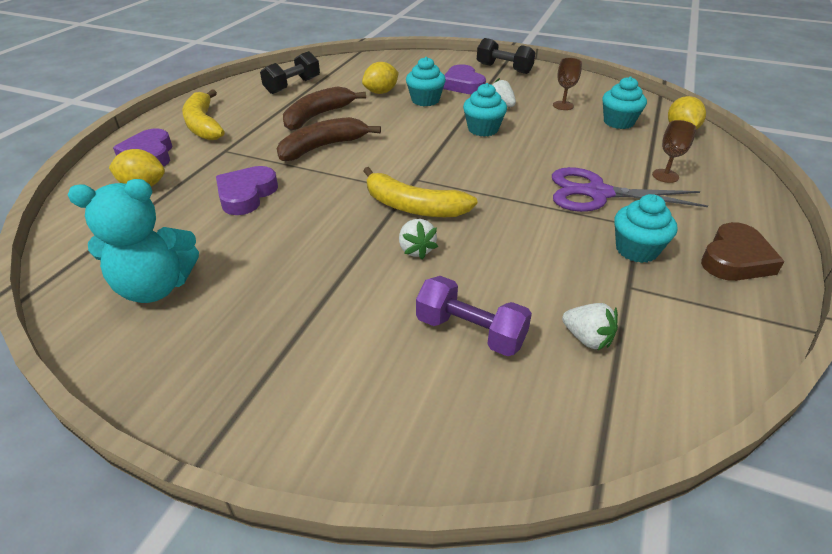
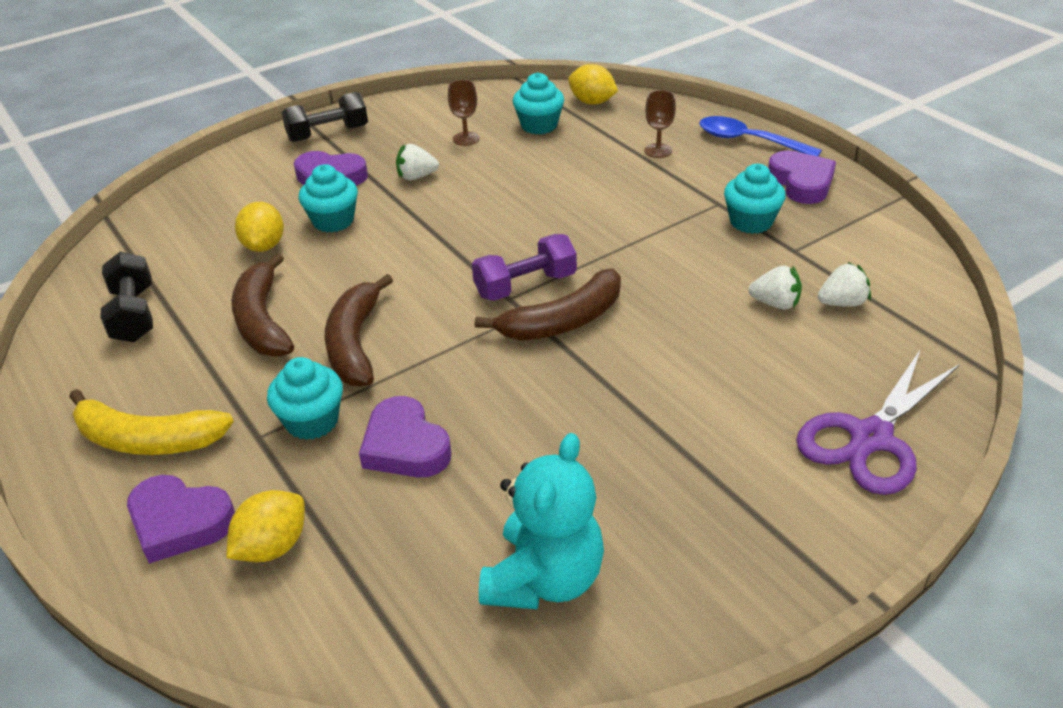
camera: 55 degrees left, 0 degrees up
(413, 207) = (563, 321): yellow banana -> brown banana
(416, 250) = (643, 348): white strawberry -> white strawberry (775, 303)
(470, 332) = (790, 363): purple dumbbell -> purple dumbbell (525, 285)
(483, 129) = (455, 210): turquoise cupcake -> turquoise cupcake (312, 421)
(597, 193) = (650, 199): purple scissors -> purple scissors (871, 438)
(735, 259) = (801, 182): brown heart -> purple heart
(750, 212) = (748, 141): none -> blue spoon

